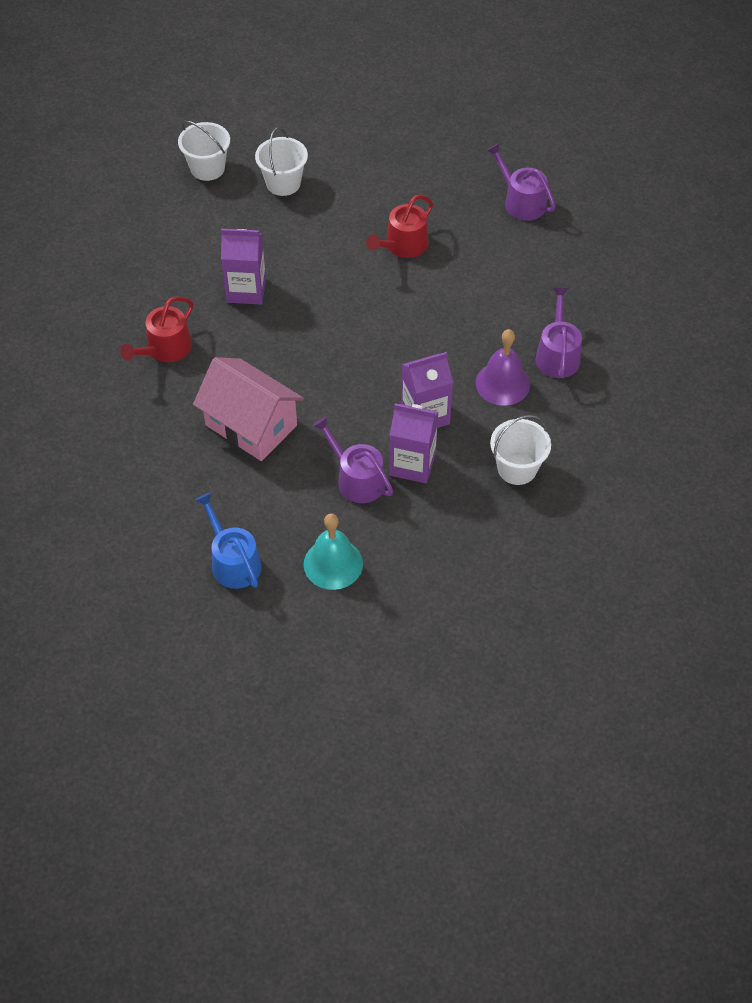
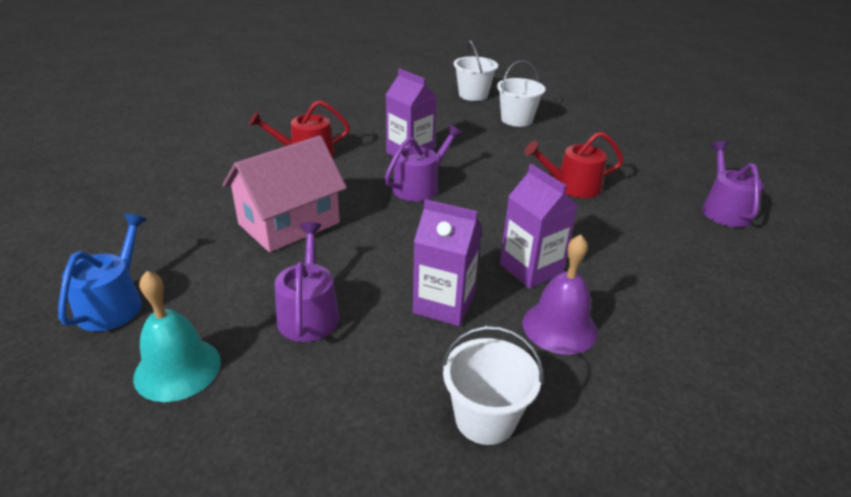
camera: 40 degrees right, 20 degrees down
(251, 425) = (289, 223): pink house -> pink house turned 60 degrees clockwise
(412, 464) = (376, 336): purple carton -> purple carton (531, 269)
(557, 355) = (654, 339): purple watering can -> purple watering can (420, 186)

